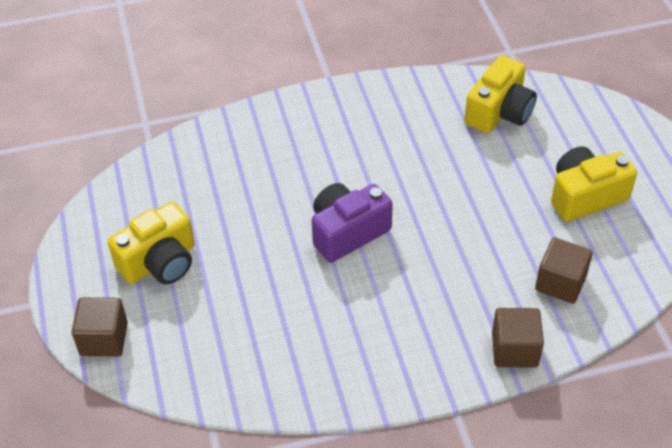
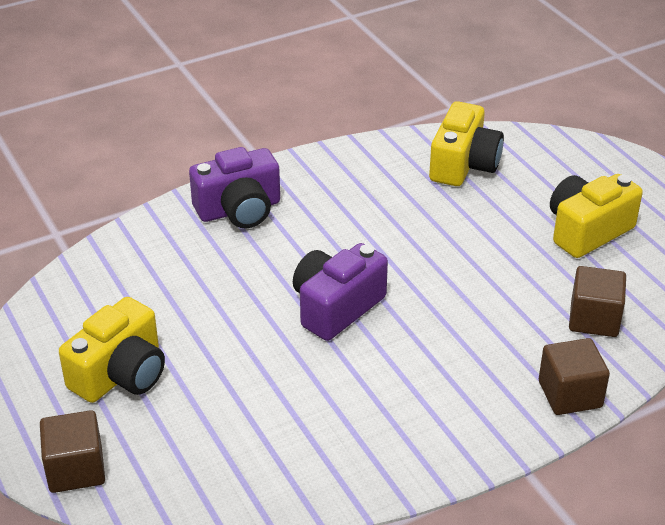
camera: 15 degrees left, 10 degrees down
(296, 126) = (239, 210): none -> purple camera

